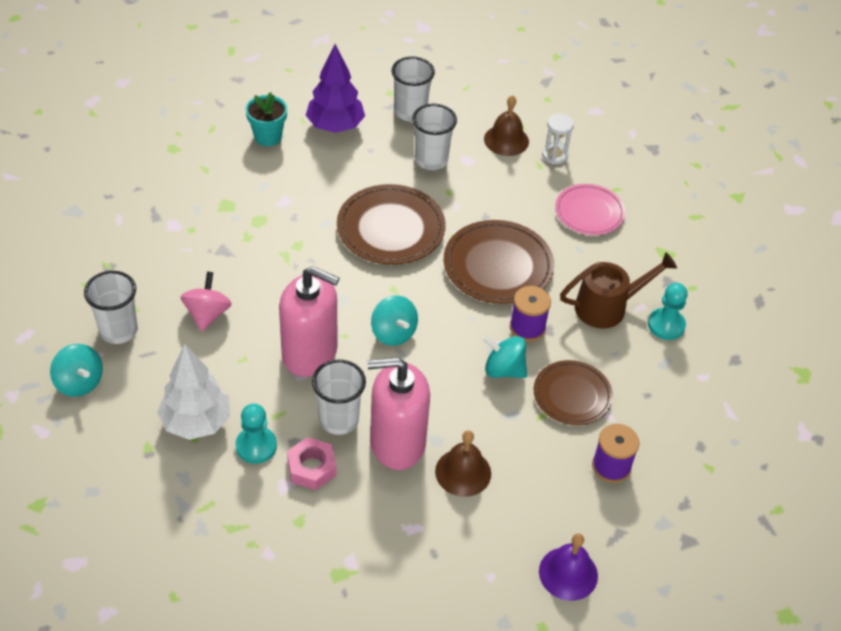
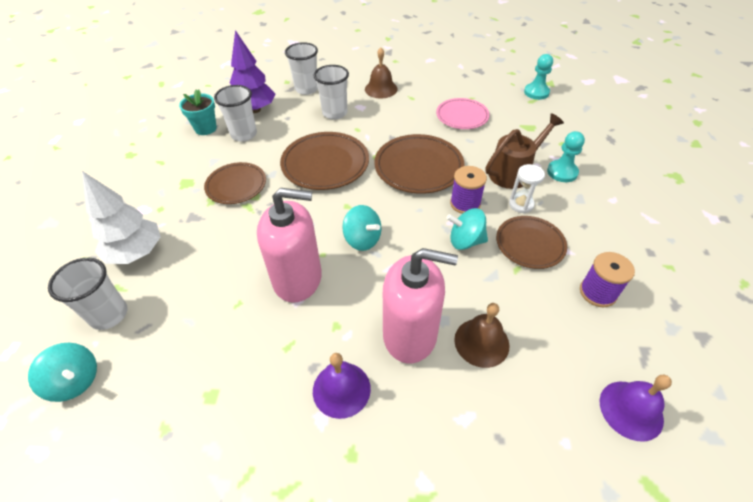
camera: 15 degrees left, 0 degrees up
(196, 422) = (209, 381): white tree -> white tree (136, 253)
(207, 314) = (193, 273): pink spinning top -> none
(256, 446) = (278, 386): turquoise pawn -> turquoise pawn (536, 92)
(280, 226) = (236, 185): none -> brown plate
(311, 468) = (341, 389): pink nut -> purple bell
(339, 420) = (348, 331): white cup -> white cup (244, 134)
(397, 443) = (410, 334): pink soap dispenser -> pink soap dispenser turned 150 degrees counterclockwise
(555, 155) = (418, 89): white hourglass -> white hourglass (521, 204)

